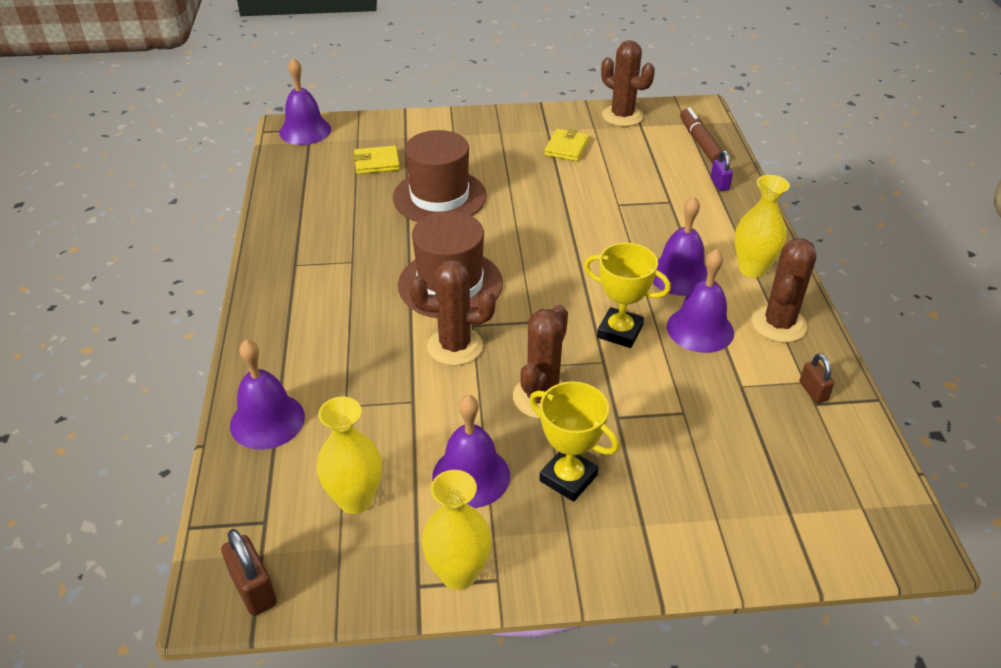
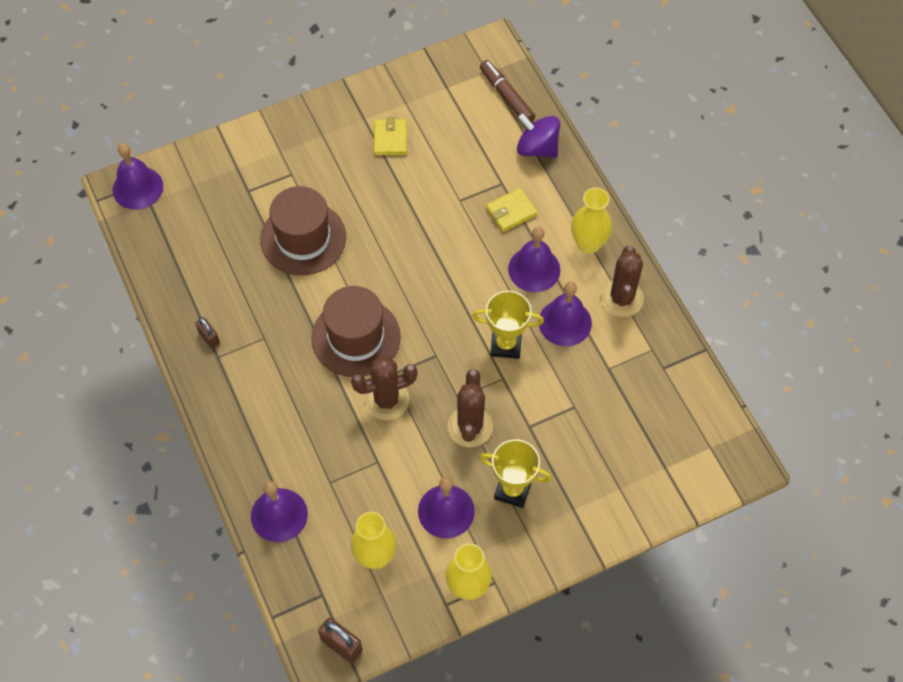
camera: 20 degrees left, 20 degrees up
(377, 163) = (227, 211): yellow wallet -> yellow wallet (511, 212)
(622, 116) = (426, 78): brown cactus -> none
(719, 184) = (537, 148): purple padlock -> purple spinning top
(813, 391) = (659, 357): brown padlock -> brown padlock (209, 337)

